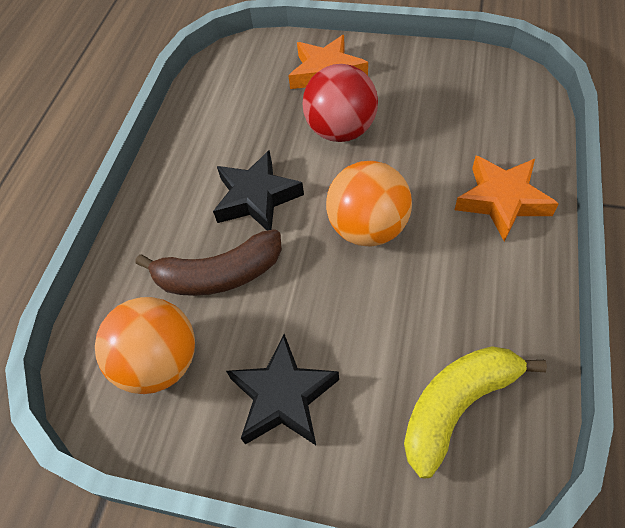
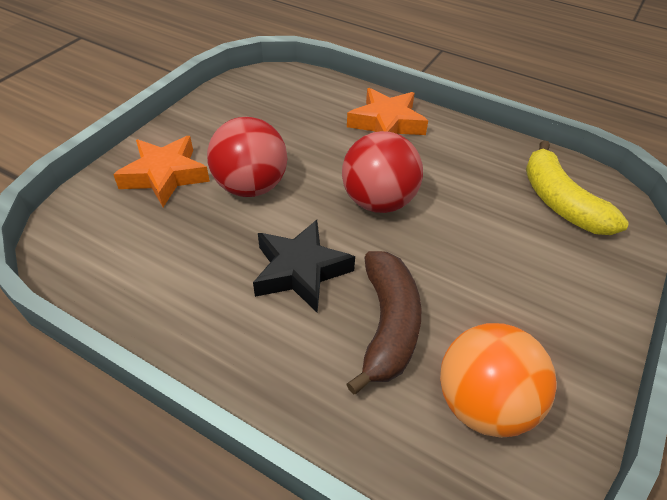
camera: 80 degrees left, 10 degrees down
(283, 397) = (539, 305): black star -> none
(368, 228) = (378, 201): orange ball -> red ball

